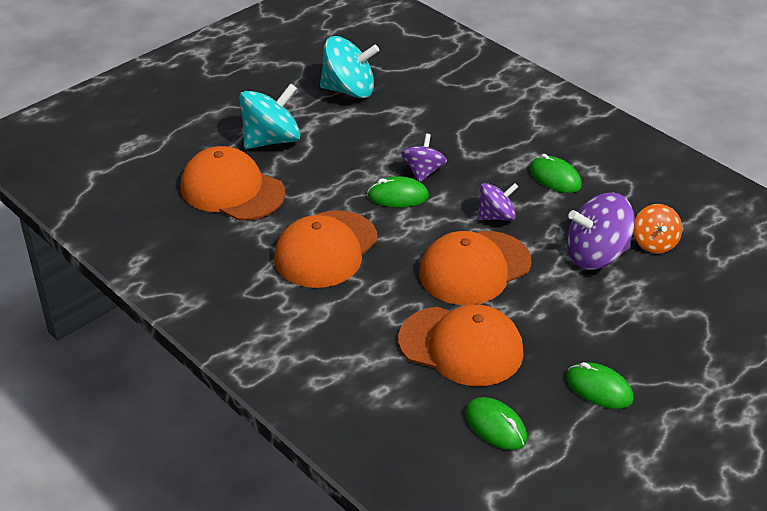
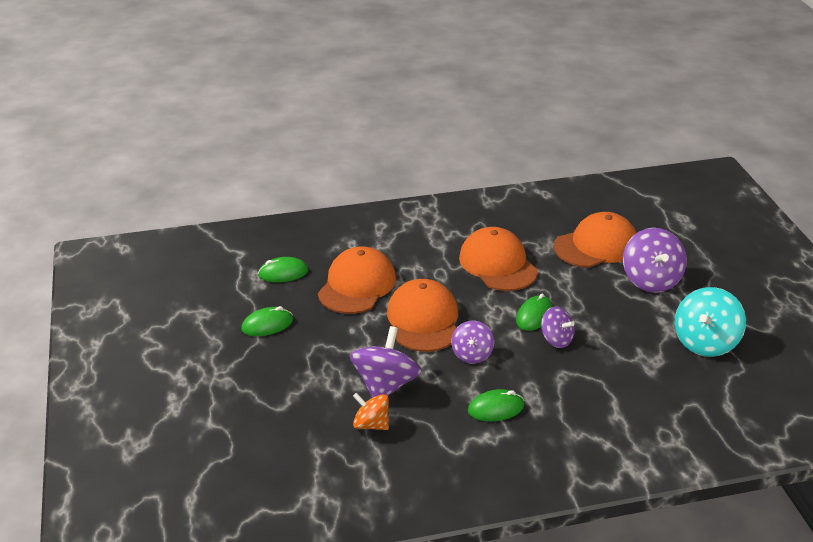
camera: 120 degrees right, 5 degrees down
(271, 140) = (651, 280): turquoise spinning top -> purple spinning top
(461, 346) = (357, 285): orange cap -> orange cap turned 150 degrees clockwise

